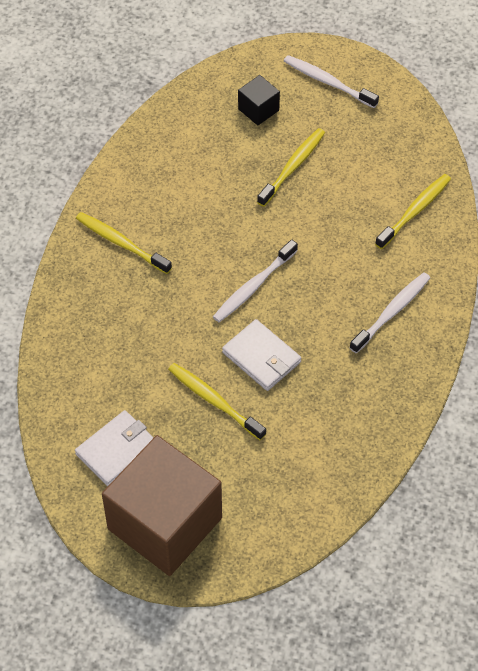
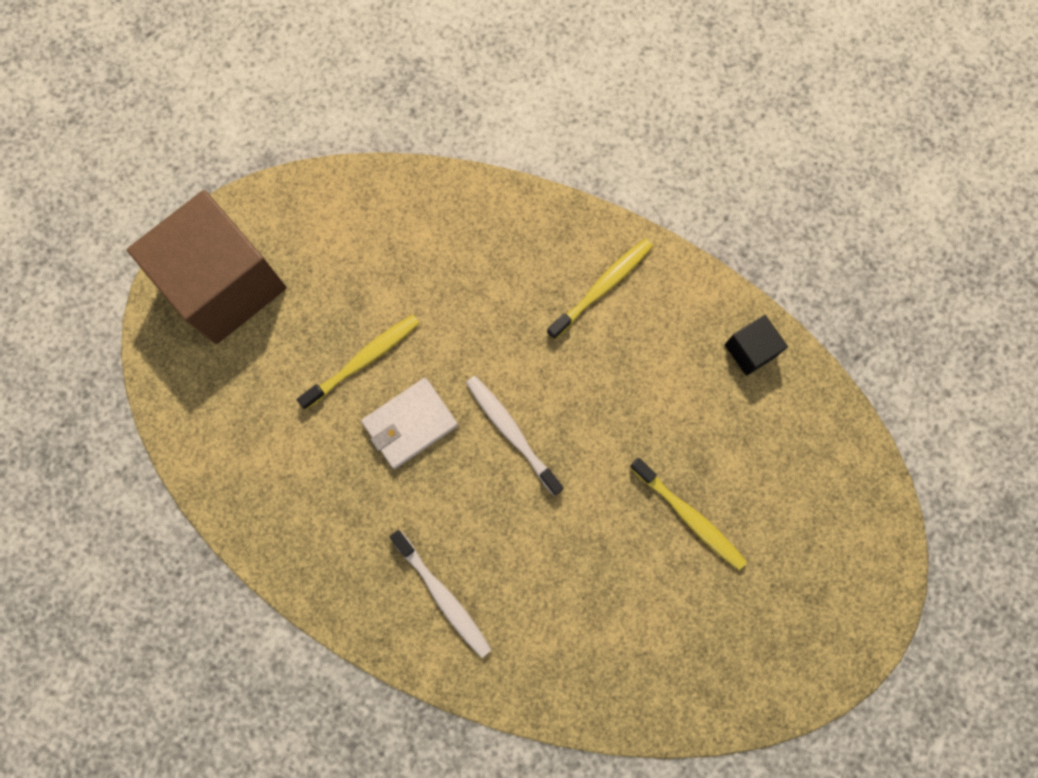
camera: 100 degrees right, 20 degrees up
(117, 450) = (324, 247): white wallet -> none
(258, 109) = (791, 489): black cube -> black cube (750, 350)
(328, 82) = (830, 594): white toothbrush -> none
(415, 211) = (593, 664): yellow toothbrush -> none

